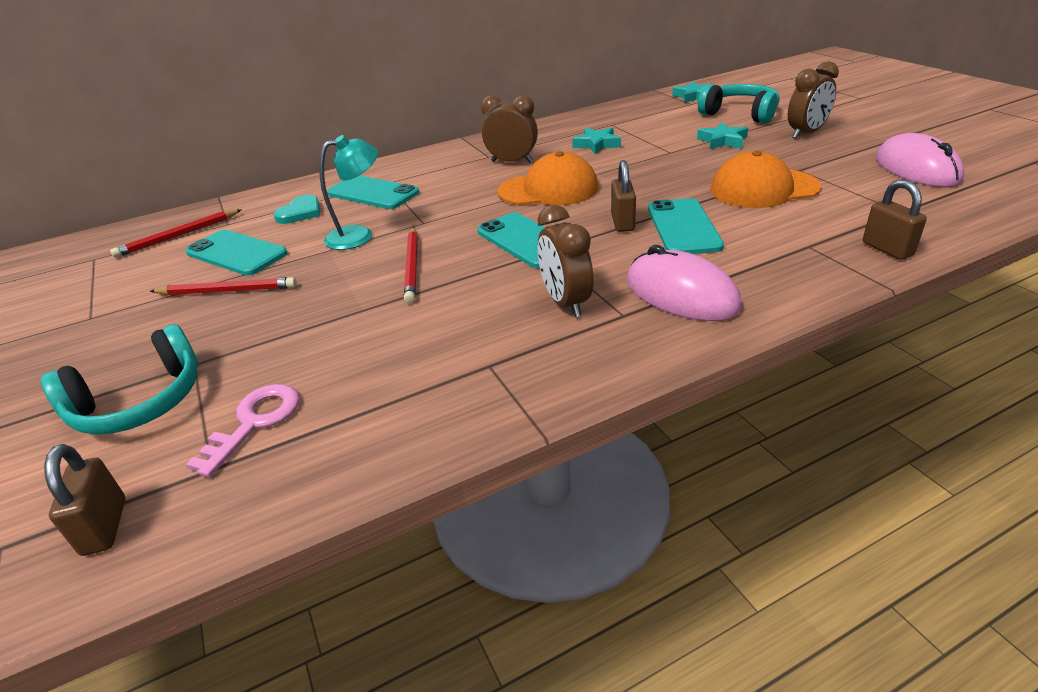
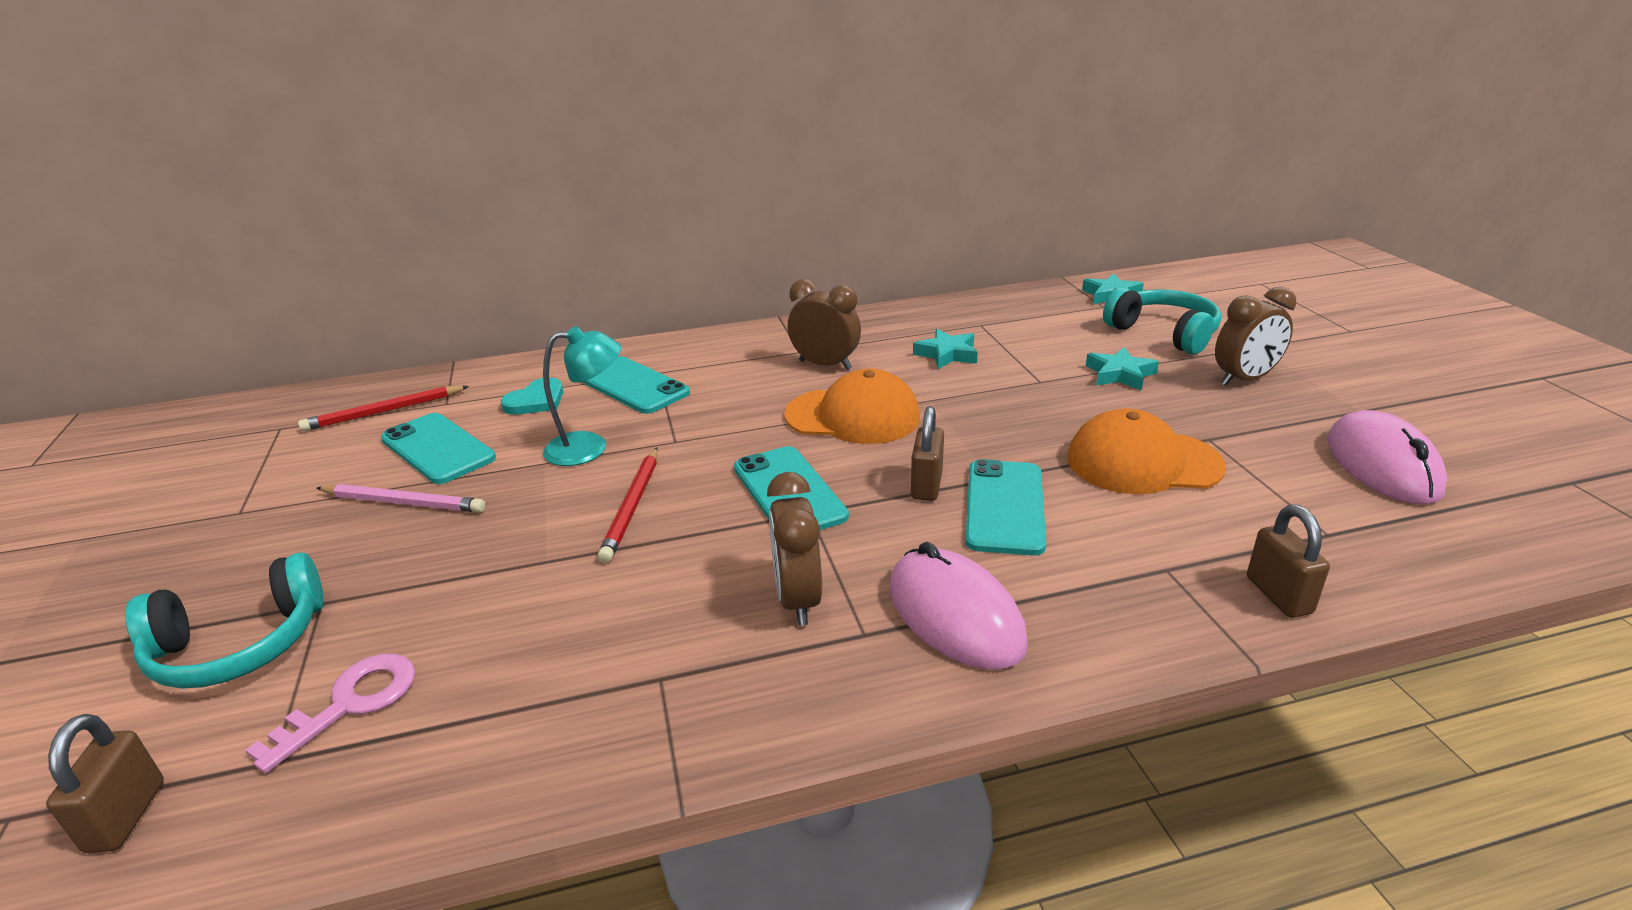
camera: 10 degrees right, 5 degrees down
(227, 291) = (403, 502): red pencil -> pink pencil

